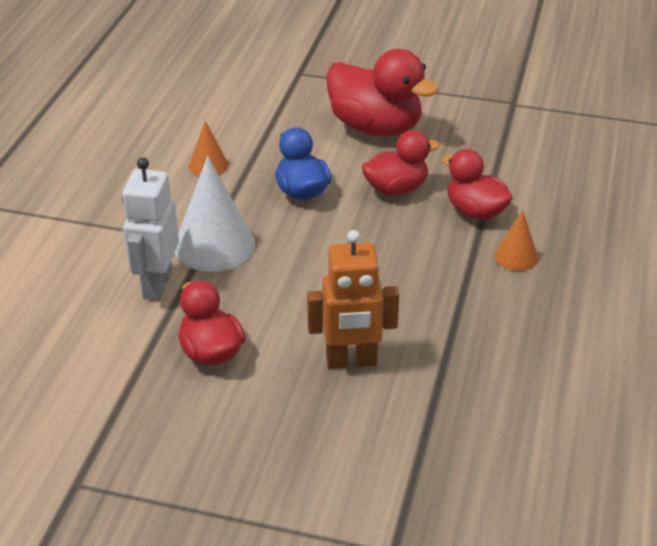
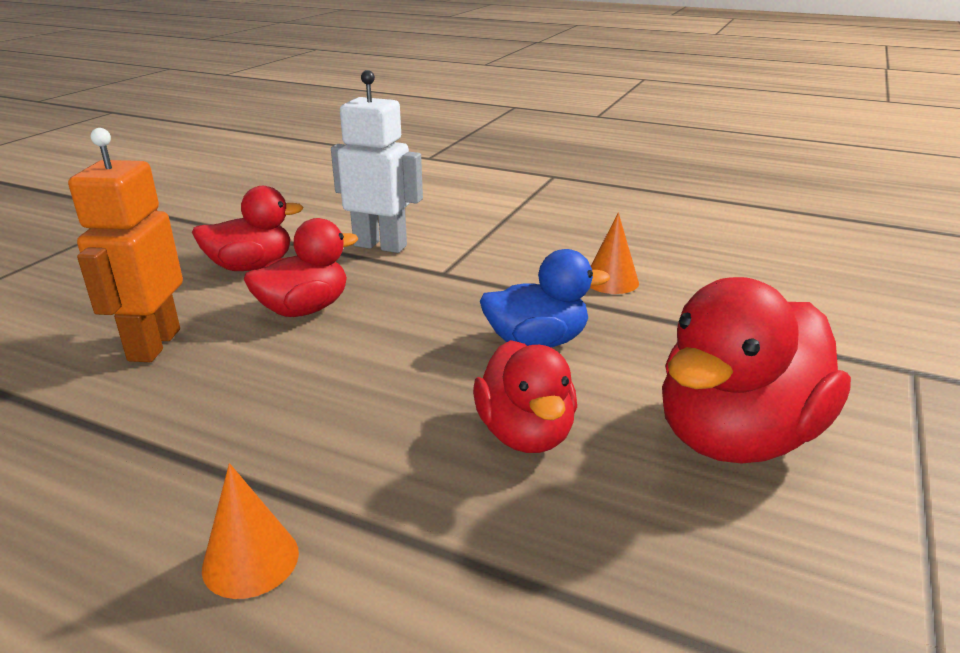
camera: 100 degrees right, 10 degrees down
(214, 245) = (435, 277): white cone -> none
(475, 211) = (423, 527): red duck -> red duck (304, 309)

